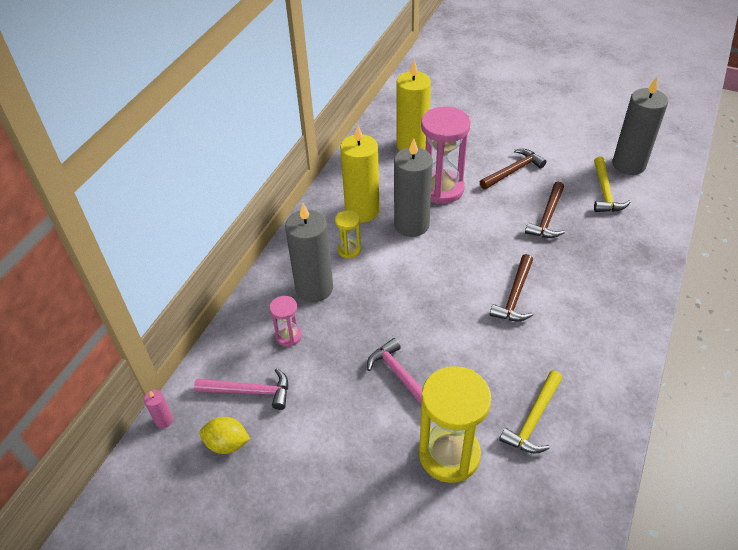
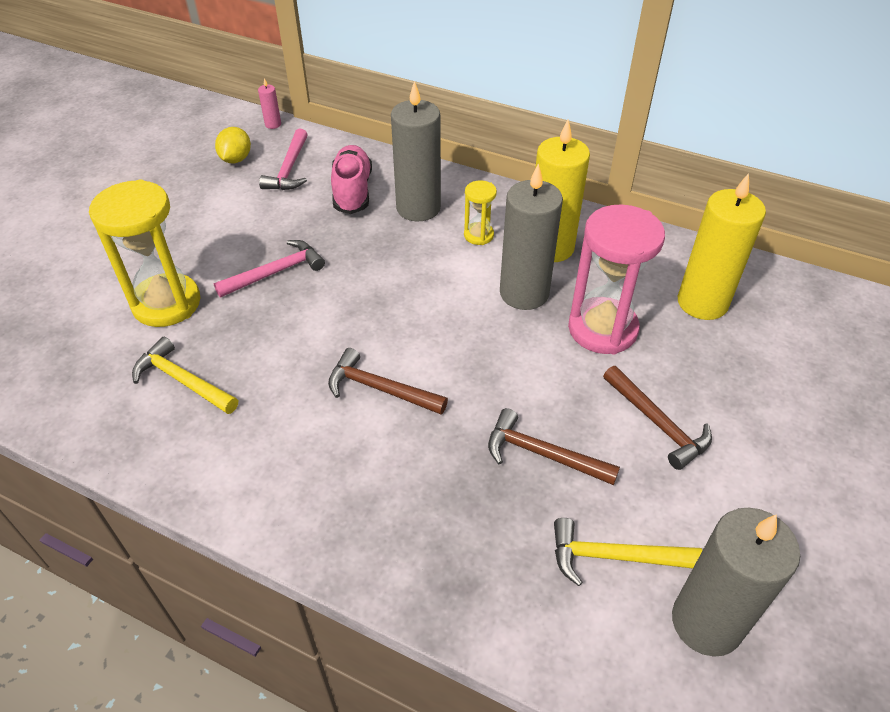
camera: 90 degrees right, 0 degrees up
(288, 336) = (352, 191): pink hourglass -> pink shoe

